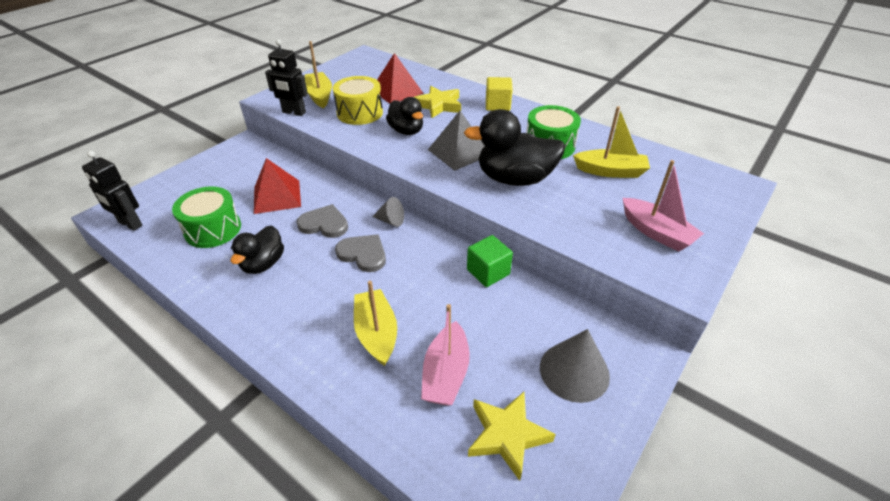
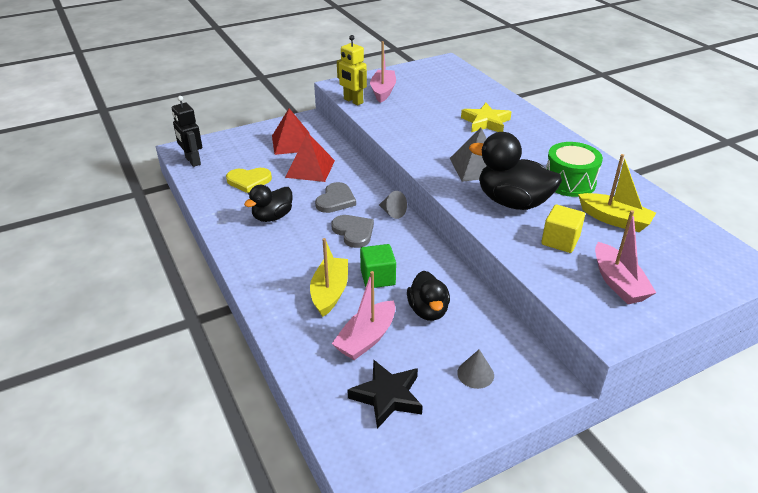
camera: 25 degrees right, 5 degrees down
(213, 229) = (249, 181): green drum -> yellow heart
(294, 112) = (353, 101): black robot -> yellow robot
(319, 96) = (383, 91): yellow boat -> pink boat
(324, 224) = (336, 200): grey heart -> grey heart turned 75 degrees clockwise
(360, 113) = (409, 113): yellow drum -> none
(397, 91) = (454, 101): red pyramid -> red pyramid (292, 143)
(406, 131) = (440, 138): black duck -> black duck (428, 310)
(488, 272) = (451, 277): green cube -> green cube (378, 277)
(497, 105) = (544, 134): yellow cube -> yellow cube (560, 241)
(507, 435) = (387, 396): yellow star -> black star
(574, 371) = (475, 374): grey cone -> grey cone, size x0.57

